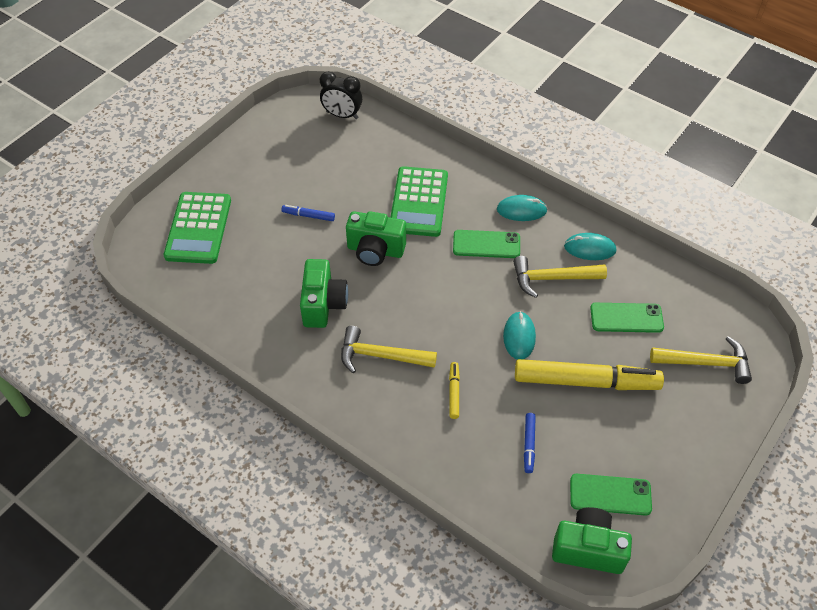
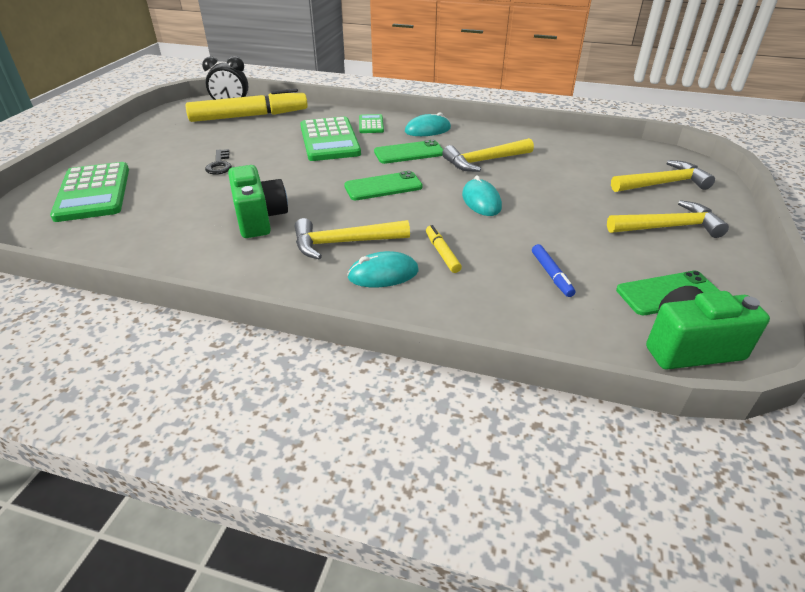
camera: 20 degrees left, 15 degrees down
(308, 216) = (219, 165): blue marker -> black key
(375, 250) = (301, 174): green camera -> none
(469, 185) = (371, 124): none -> green calculator
(586, 381) = (569, 217): yellow marker -> yellow marker (249, 116)
(589, 248) = (503, 140): turquoise mouse -> turquoise mouse (383, 274)
(626, 318) = (569, 171): green phone -> green phone (383, 186)
(666, 422) = (668, 227): none -> yellow hammer

